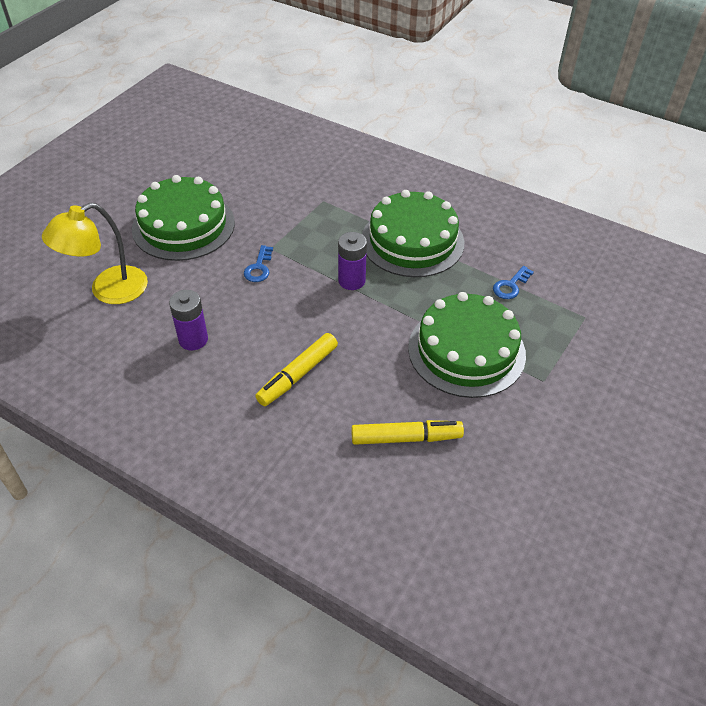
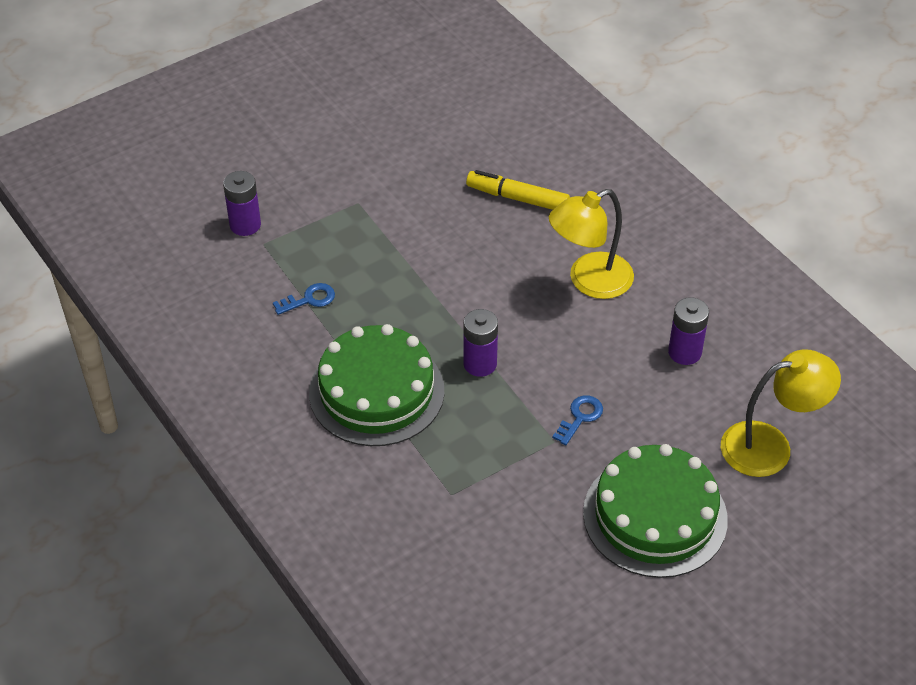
camera: 155 degrees left, 0 degrees up
(298, 375) = (589, 281): yellow marker -> yellow lamp
(466, 350) = (409, 250): green cake -> none
(614, 327) = (245, 225): none -> purple battery

